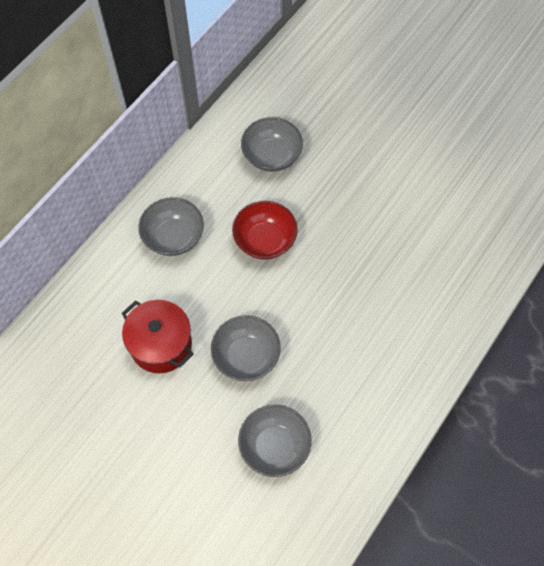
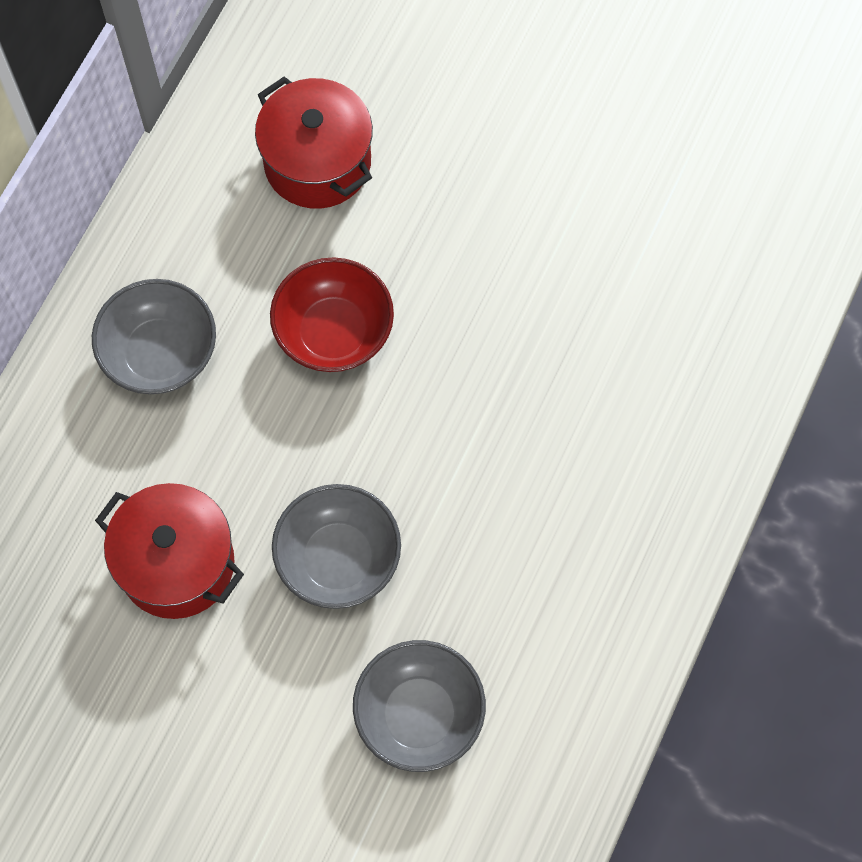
camera: 10 degrees left, 5 degrees up
(271, 156) = (317, 162): grey bowl -> red pot

